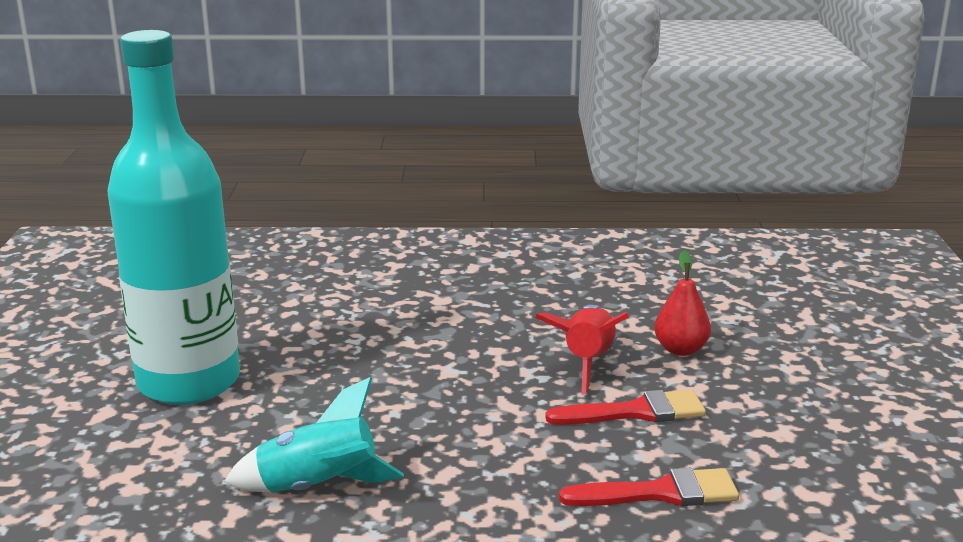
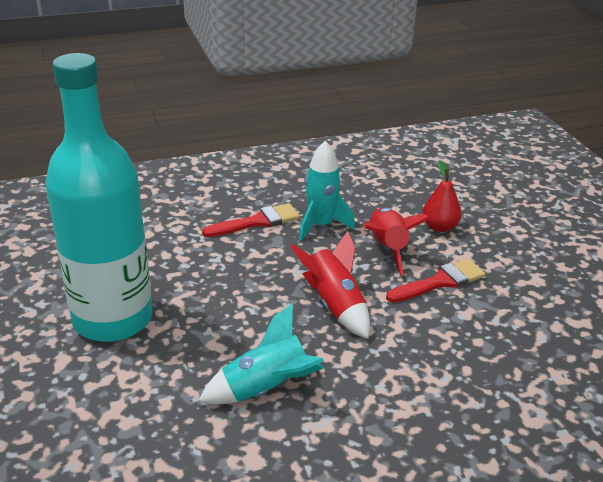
camera: 20 degrees left, 10 degrees up
(470, 414) = (334, 305): none -> red rocket
(515, 324) = (321, 225): none -> turquoise rocket
(661, 493) = (491, 341): red brush -> red brush (257, 222)

